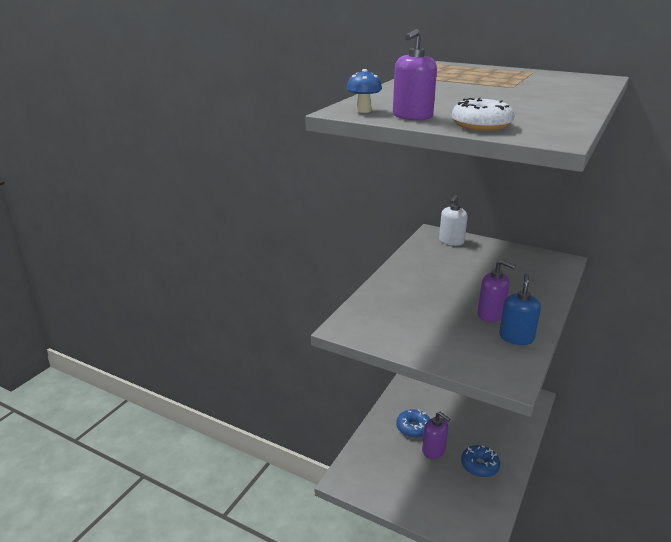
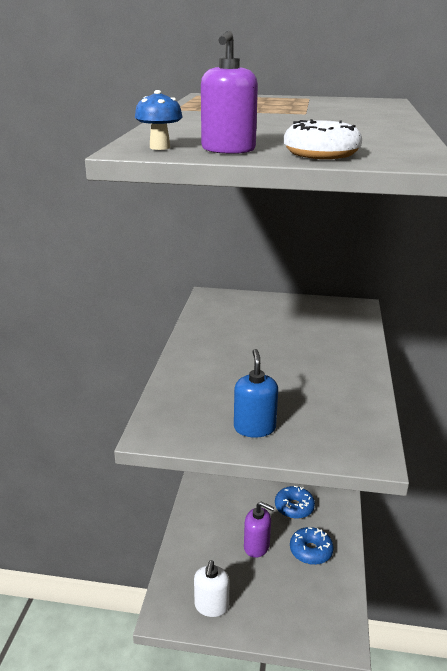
camera: 20 degrees left, 0 degrees up
(413, 428) = (226, 525): blue donut -> blue donut (294, 507)
(451, 241) = (234, 303): white soap dispenser -> white soap dispenser (211, 606)
(491, 314) = (314, 381): purple soap dispenser -> none
(516, 337) = (353, 403): blue soap dispenser -> blue soap dispenser (254, 428)

